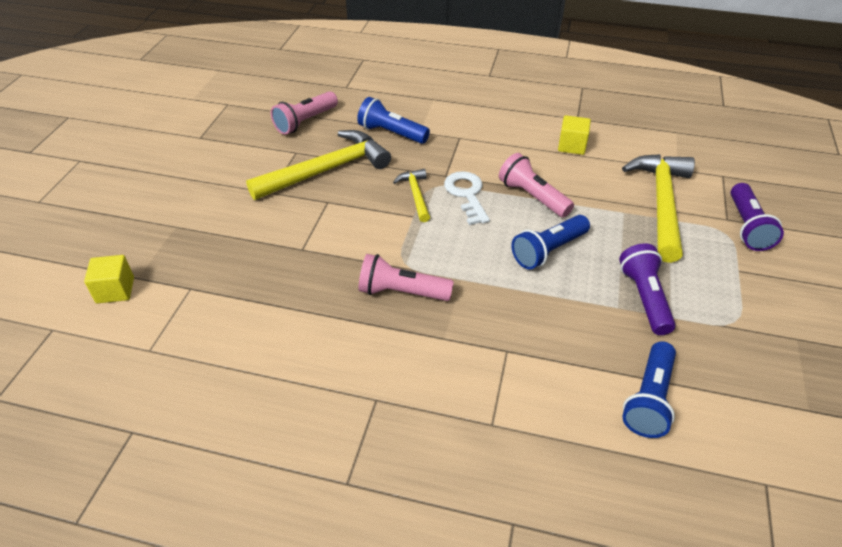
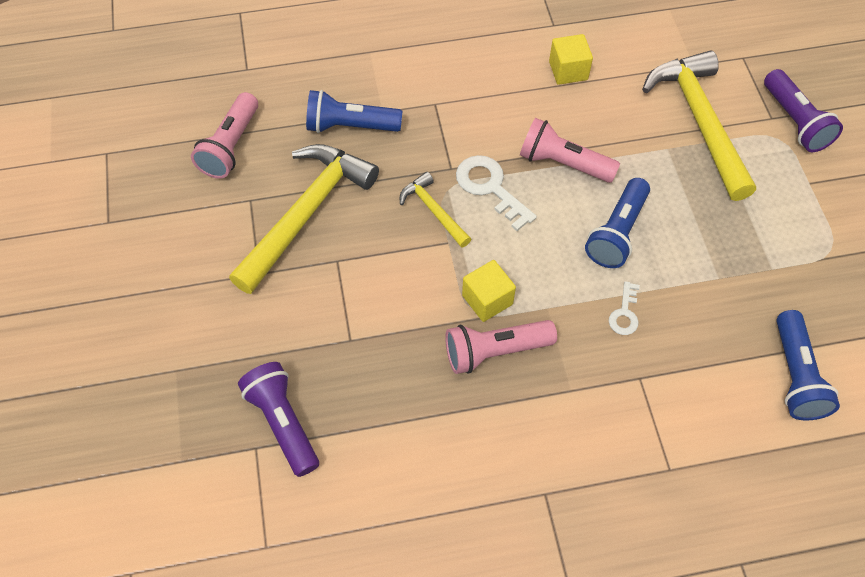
camera: 25 degrees left, 15 degrees up
(115, 290) = (167, 489): yellow cube -> yellow cube (487, 300)
(521, 303) = (624, 313): none -> white key
(644, 298) = (738, 256): purple flashlight -> purple flashlight (283, 423)

